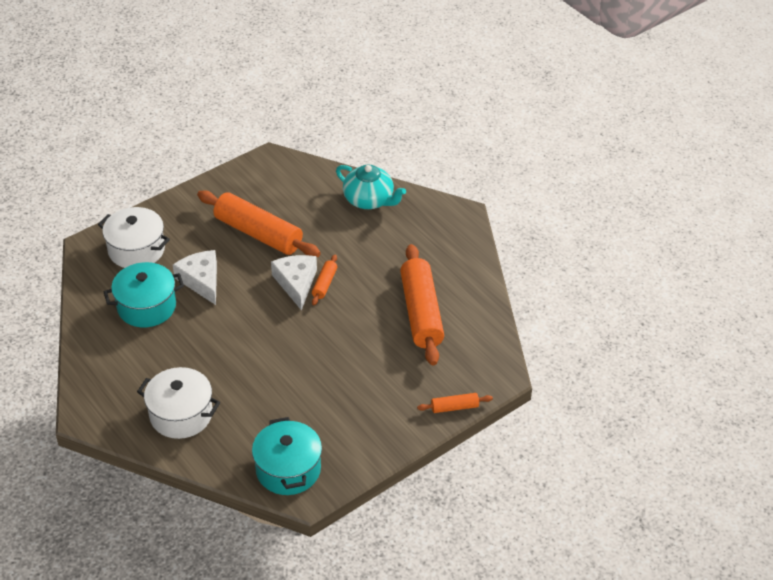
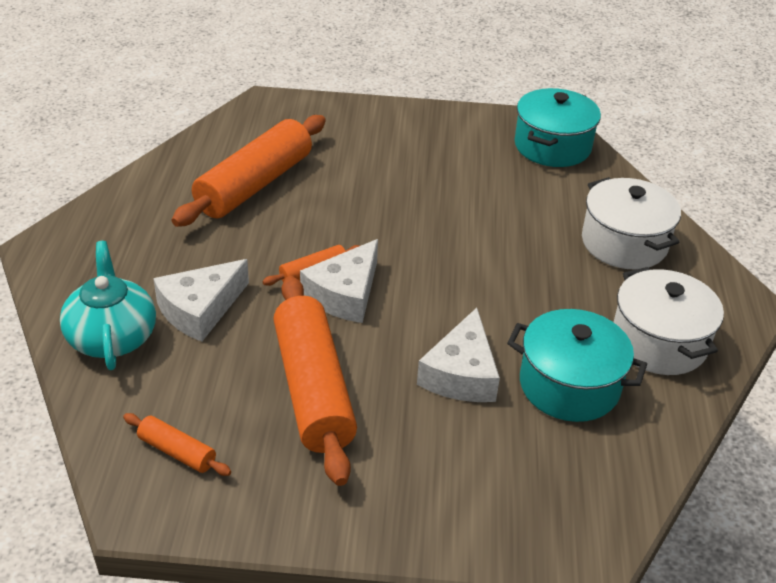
camera: 140 degrees left, 5 degrees down
(136, 250) = (514, 484): white pot -> white pot (658, 342)
(350, 234) = (200, 309): none -> white cheese
(454, 407) = (341, 106): orange rolling pin -> orange rolling pin (177, 452)

